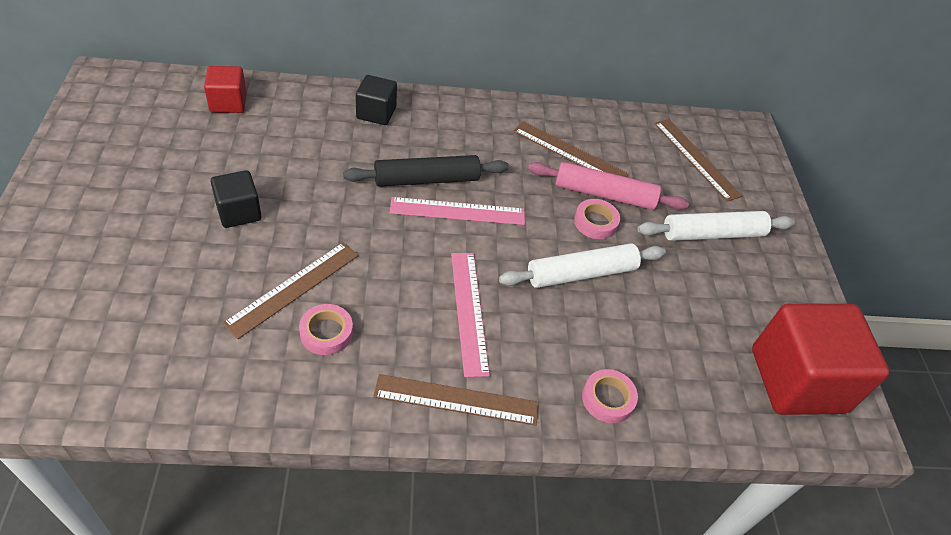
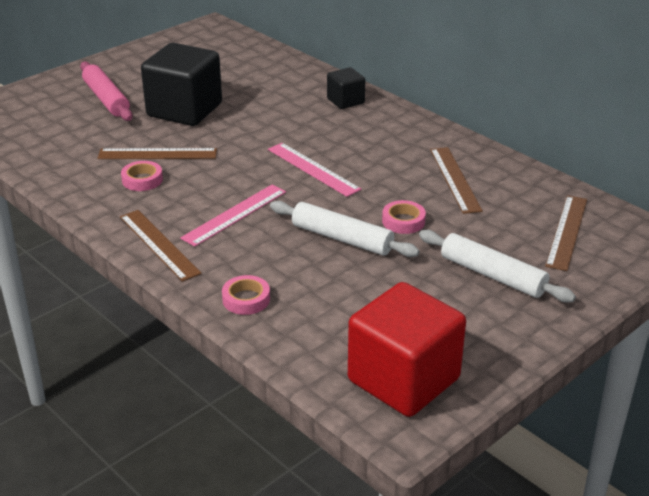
camera: 55 degrees right, 15 degrees down
(228, 103) = (261, 61): red cube -> none
(239, 212) = (184, 110): black cube -> black cube, size x1.97
(426, 179) = (320, 145): black rolling pin -> none
(604, 194) = (440, 212): pink rolling pin -> pink rolling pin (106, 99)

